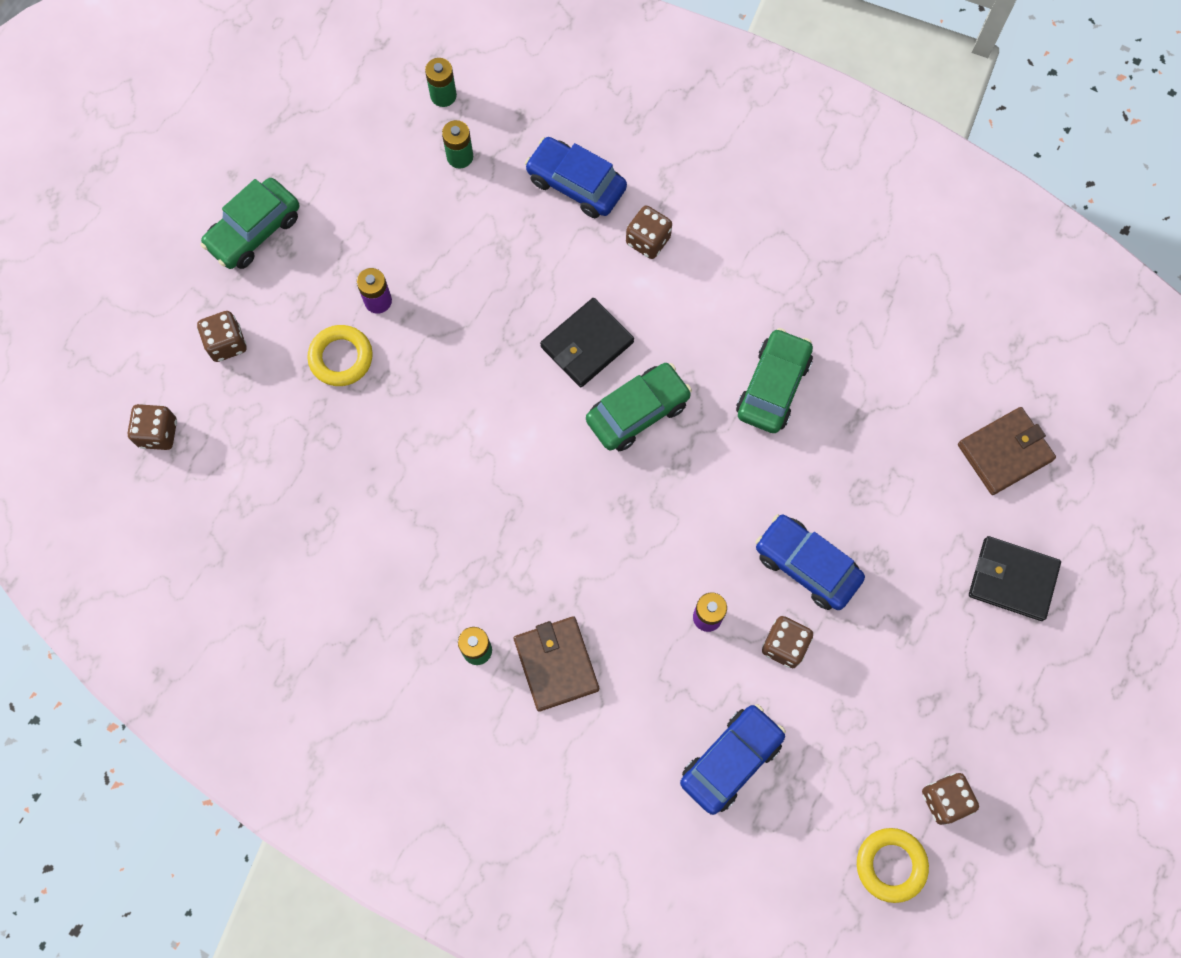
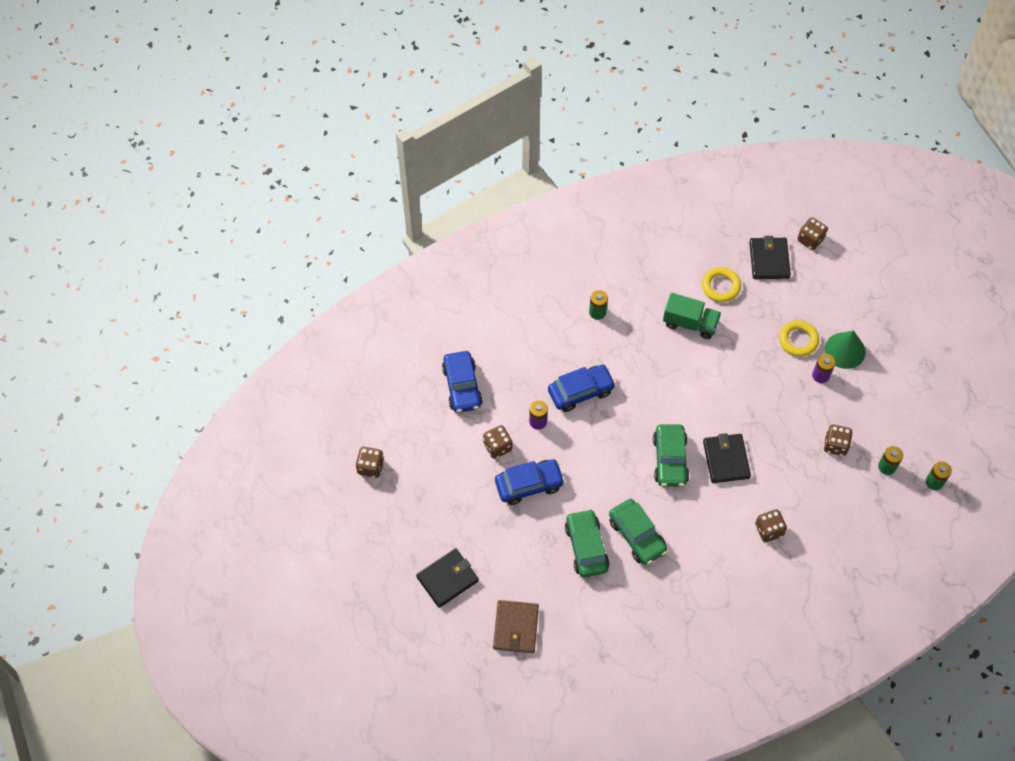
camera: 125 degrees right, 10 degrees down
(226, 343) = (842, 294): brown dice -> brown dice (835, 445)
(230, 468) = (769, 260): none -> black wallet
(254, 231) = (903, 341): green car -> green car (586, 547)
(318, 292) = (845, 350): none -> green cone
(409, 512) = (690, 323): none -> green truck
(556, 664) = (565, 341): brown wallet -> none
(576, 184) = (830, 515): blue car -> blue car (581, 391)
(891, 865) = (362, 422): yellow ring -> yellow ring (720, 286)

